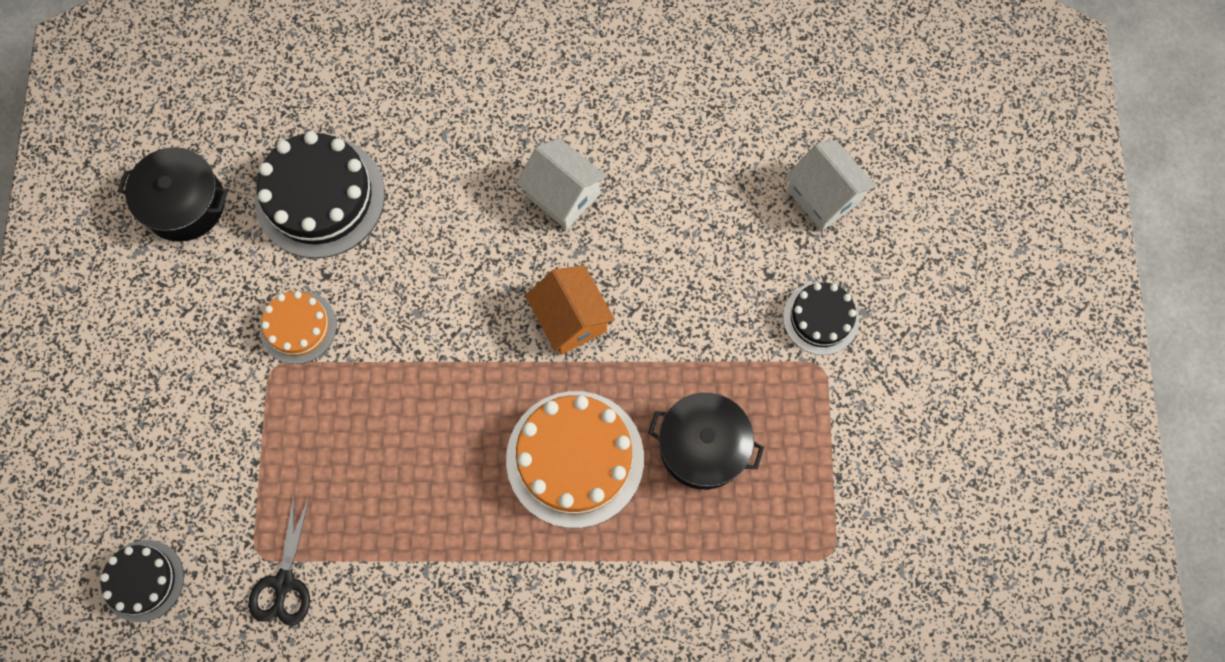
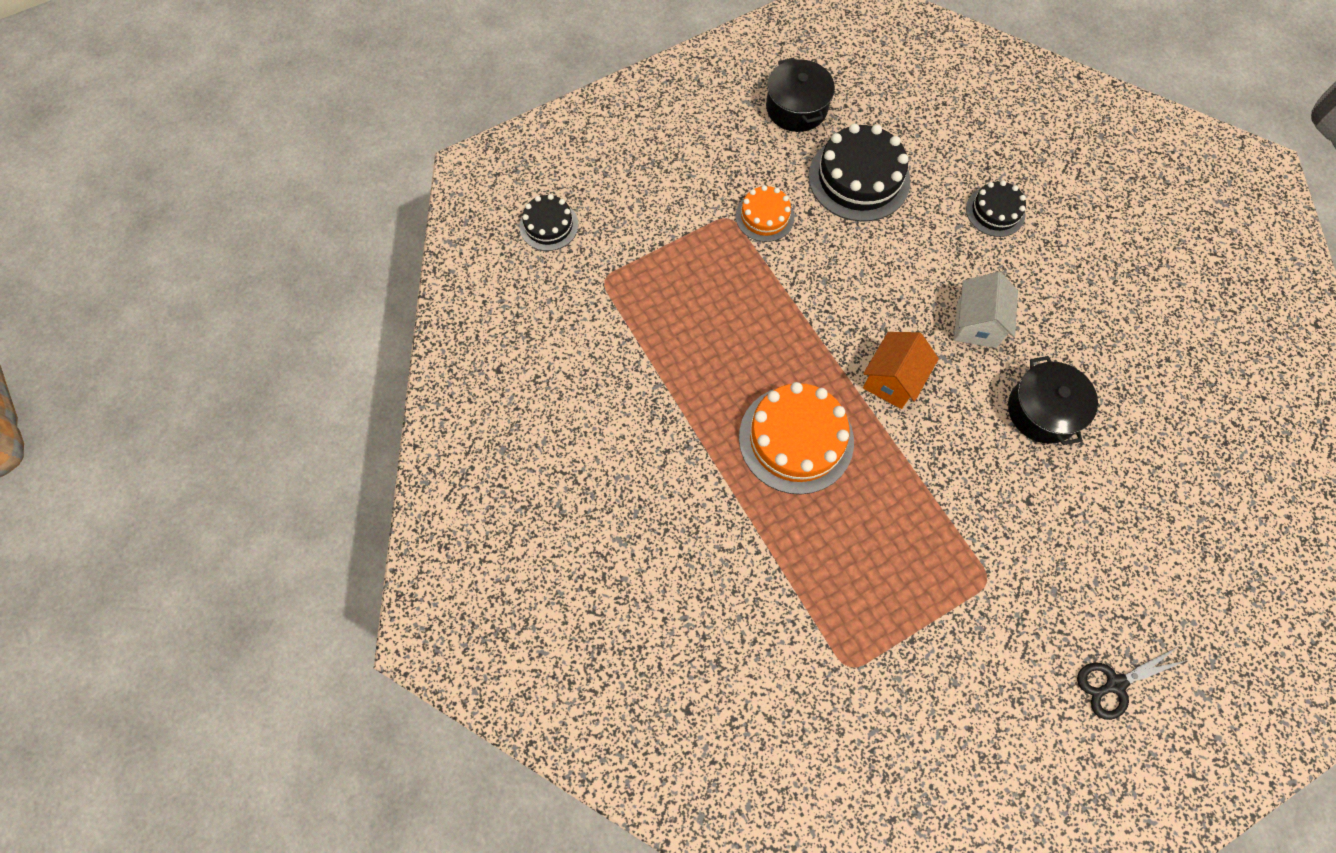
camera: 60 degrees right, 5 degrees down
(284, 582) = (596, 304): black scissors -> black scissors (1115, 684)
(703, 446) = (865, 524): black pot -> black pot (1042, 410)
(821, 318) = (1024, 559): black cake -> black cake (995, 211)
(823, 196) = (1121, 508): white house -> none

